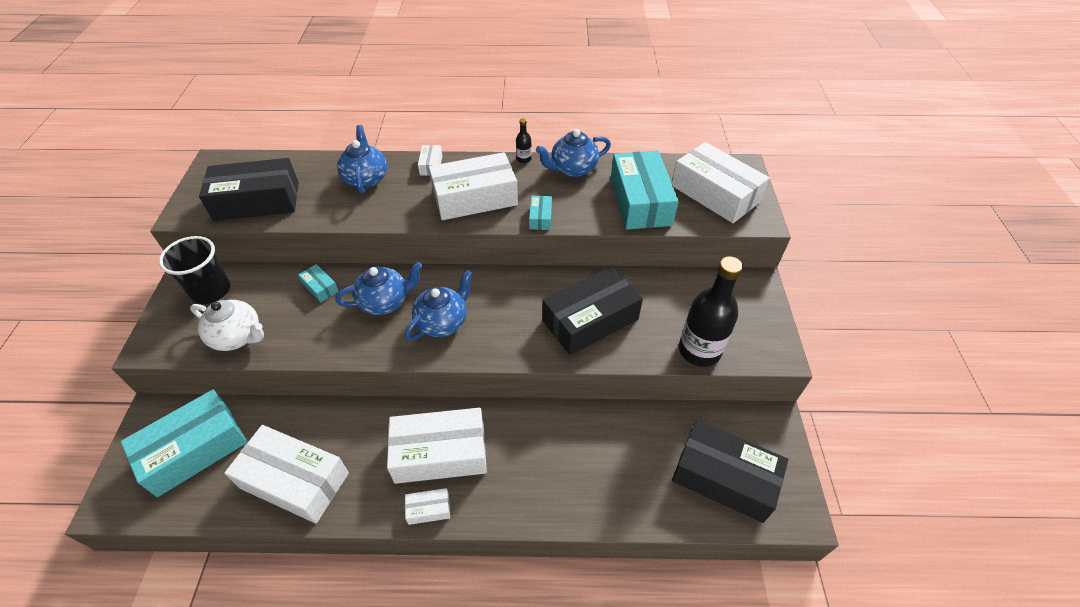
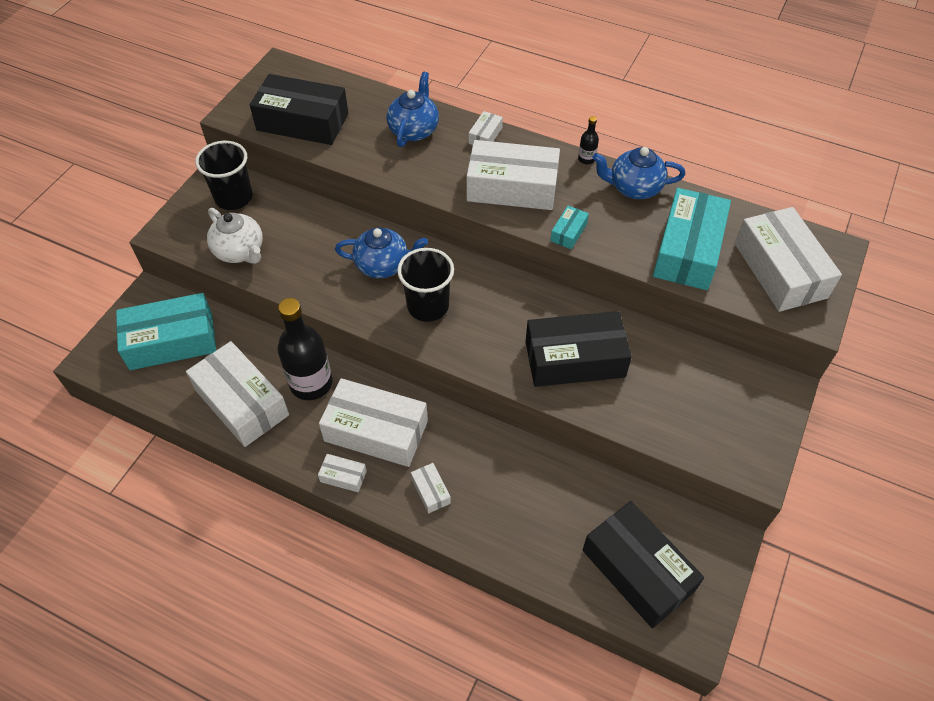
camera: 25 degrees right, 5 degrees up
(320, 287) = (330, 229): turquoise box -> none
(443, 322) = (428, 306): blue teapot -> black cup
(517, 487) = (431, 491): none -> white box
(699, 350) = (672, 434): black bottle -> black bottle (311, 383)

